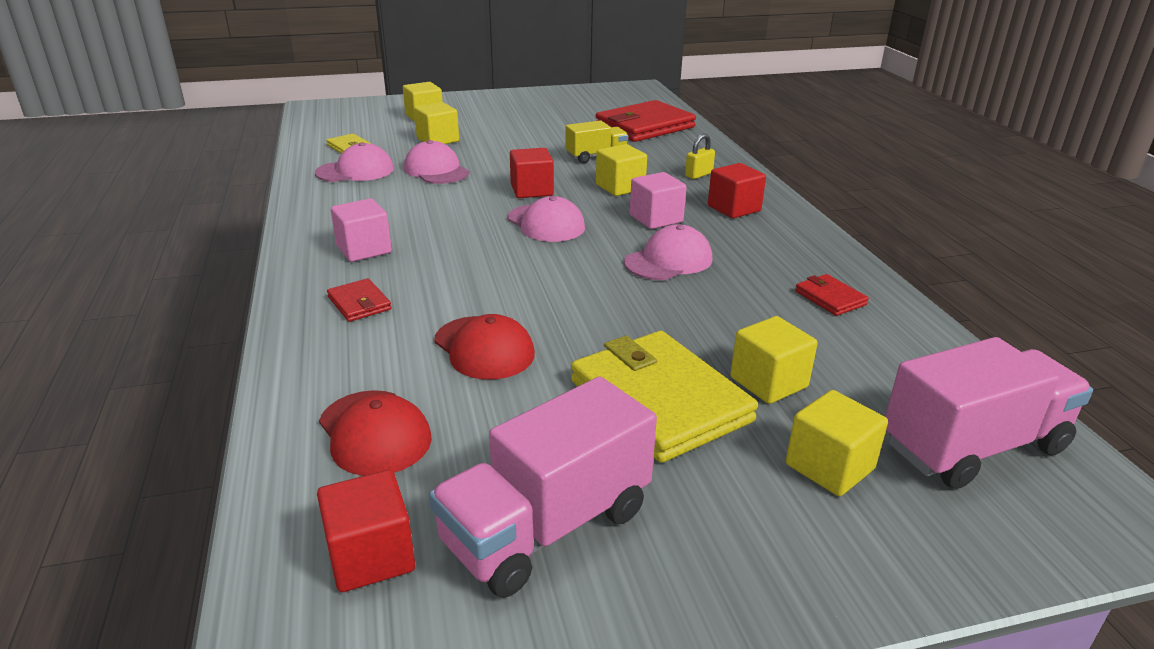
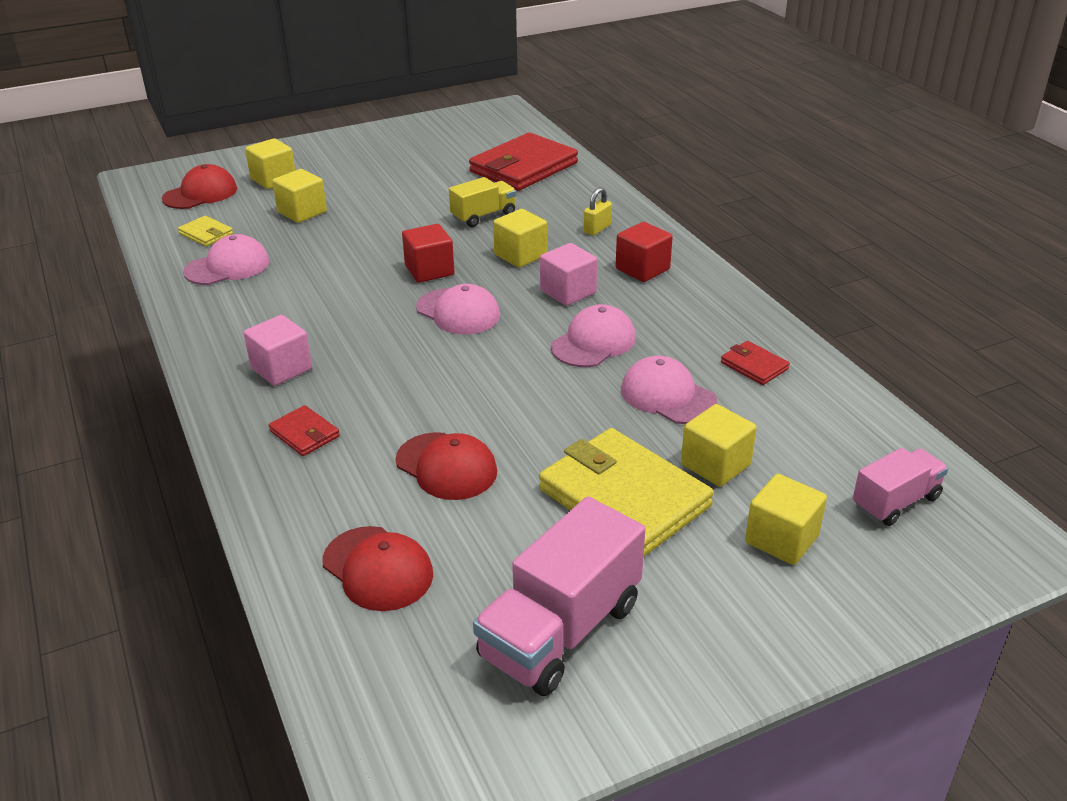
camera: 10 degrees left, 5 degrees up
(359, 121) = (200, 193): none -> red cap
(371, 556) = (422, 681): red cube -> none
(436, 170) = (317, 255): pink cap -> pink cap (668, 396)
(973, 446) = (895, 502): pink truck -> pink truck, size x0.59

